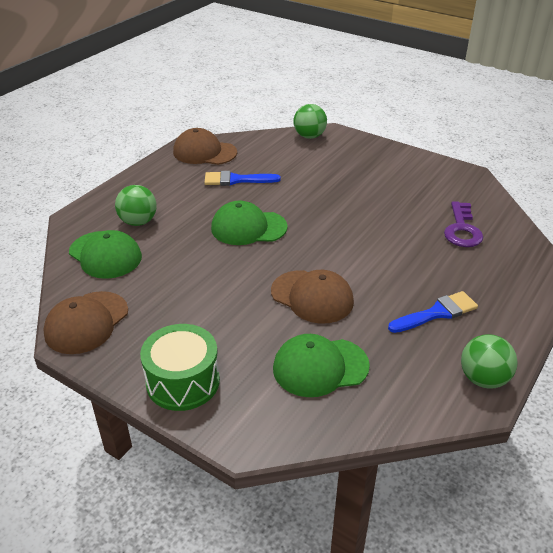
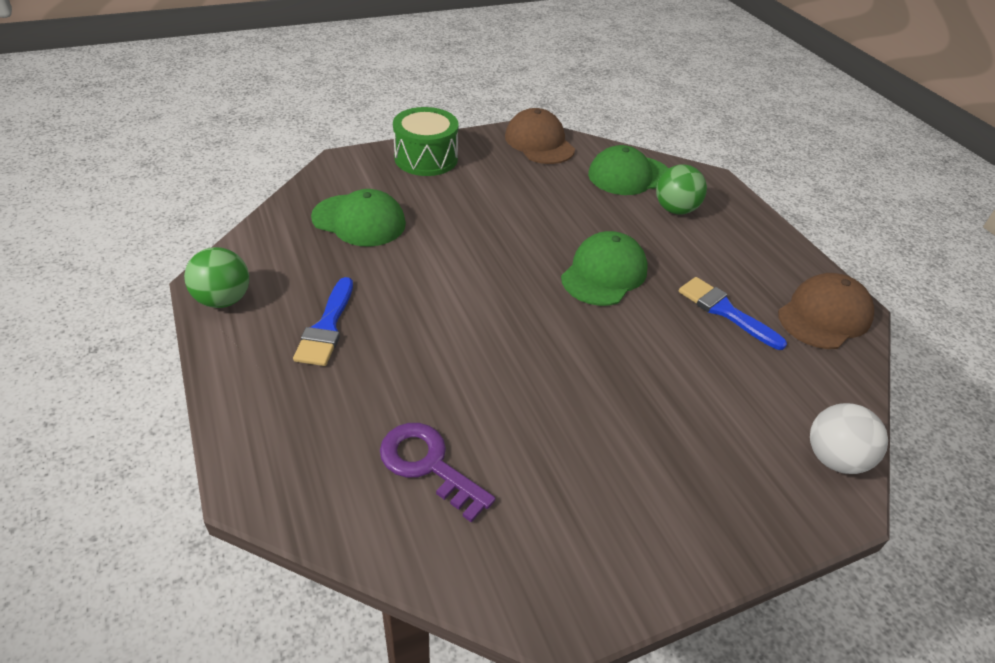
camera: 120 degrees right, 5 degrees up
(236, 180) = (724, 311): blue brush -> blue brush turned 75 degrees counterclockwise
(309, 136) = (834, 458): green ball -> white ball
(312, 297) = (446, 259): brown cap -> none
(320, 367) = (359, 220): green cap -> green cap turned 90 degrees clockwise

